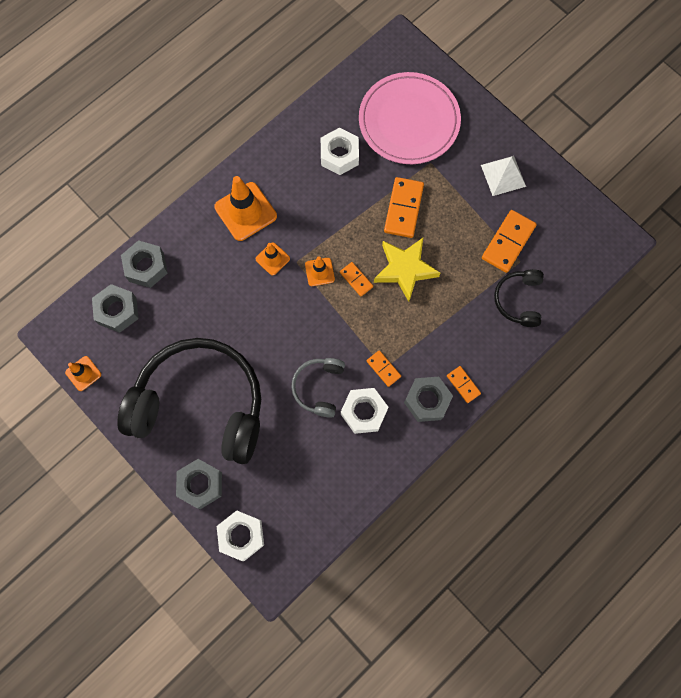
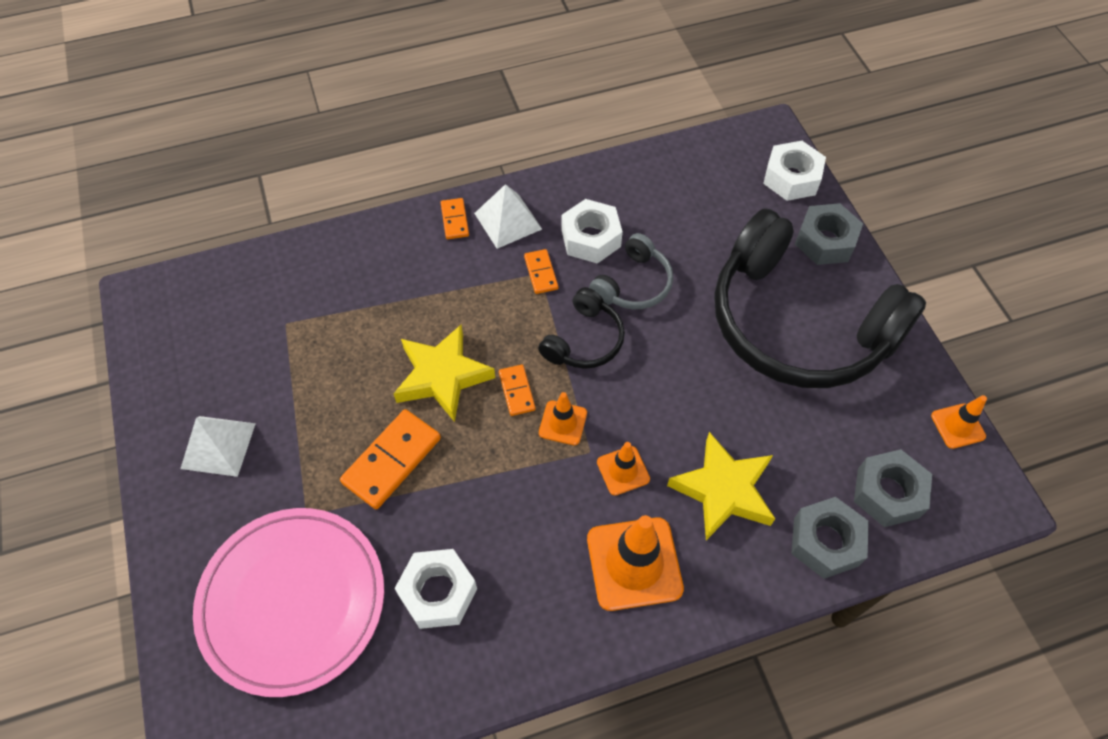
camera: 155 degrees left, 15 degrees down
(211, 272) = (723, 490): none -> yellow star
(427, 401) = (508, 221): grey nut -> white pyramid
(508, 242) = (282, 353): orange domino -> none
(518, 300) = (323, 280): black headphones -> black headphones (584, 340)

